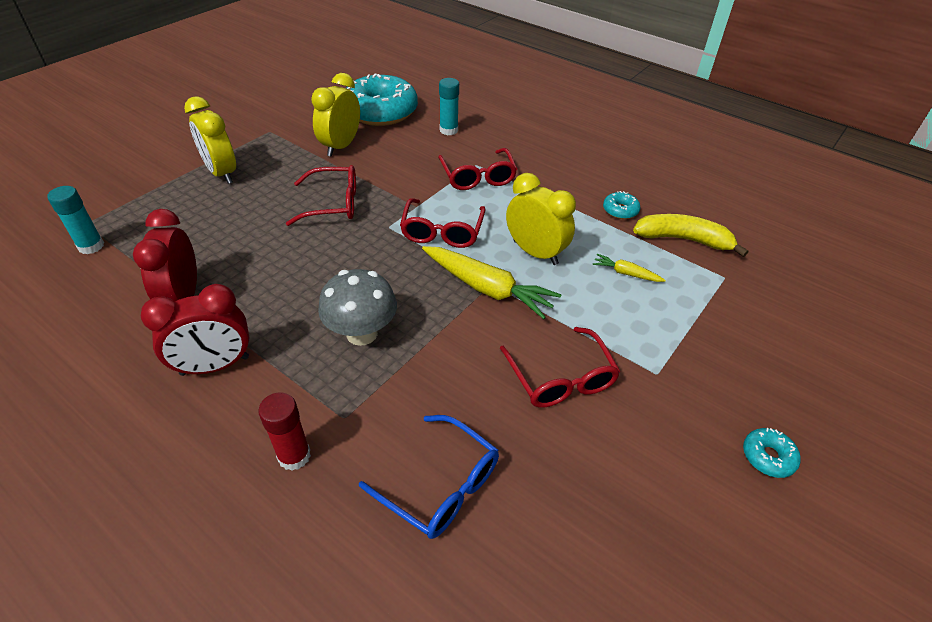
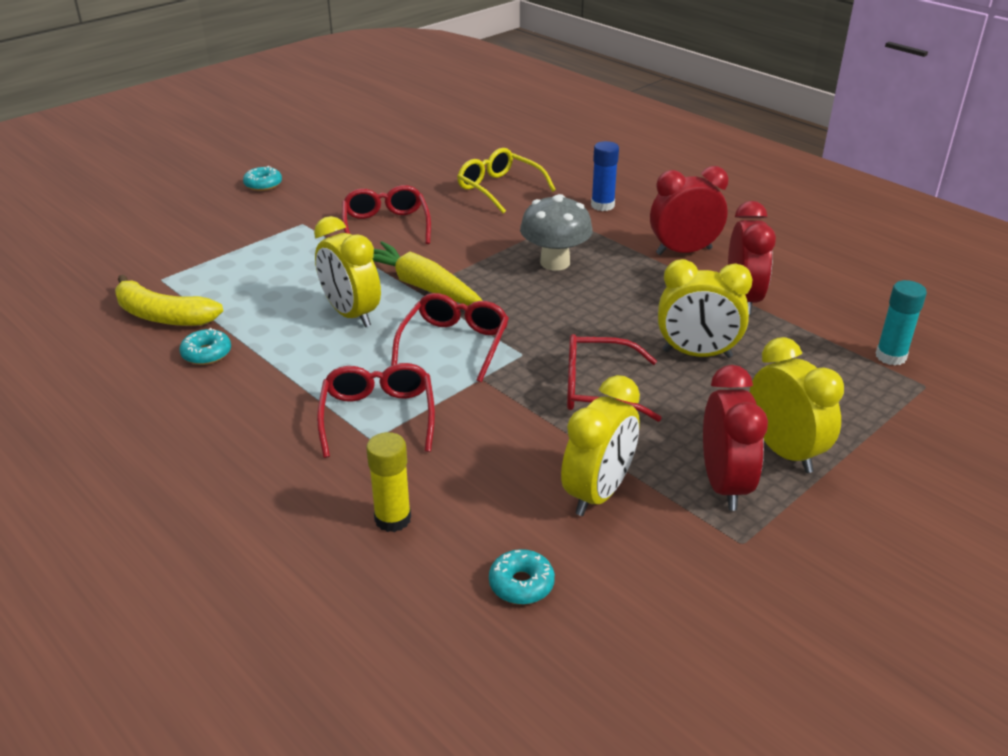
camera: 170 degrees left, 10 degrees down
(251, 237) = (697, 354): none -> yellow clock
(267, 154) = (724, 485): none -> red clock
(294, 456) = (602, 205): red glue stick -> blue glue stick
(381, 111) = (521, 584): turquoise donut -> turquoise donut, size x0.41
(441, 486) = (499, 189): blue glasses -> yellow glasses
(448, 130) = (393, 519): turquoise glue stick -> yellow glue stick
(626, 273) = (264, 289): yellow carrot -> none

